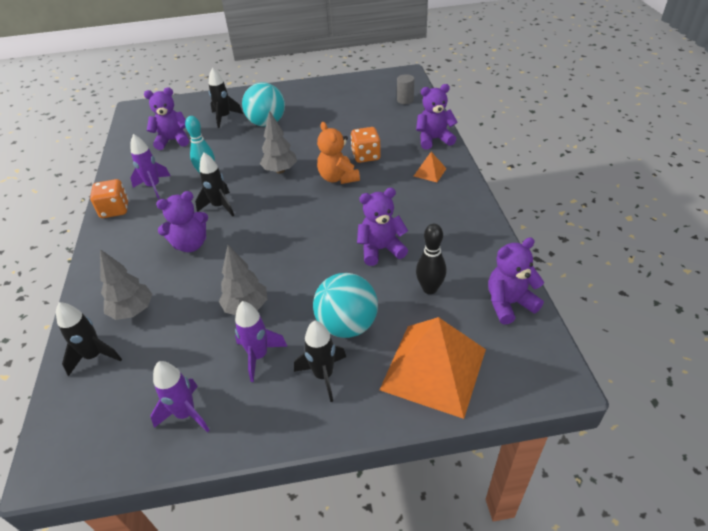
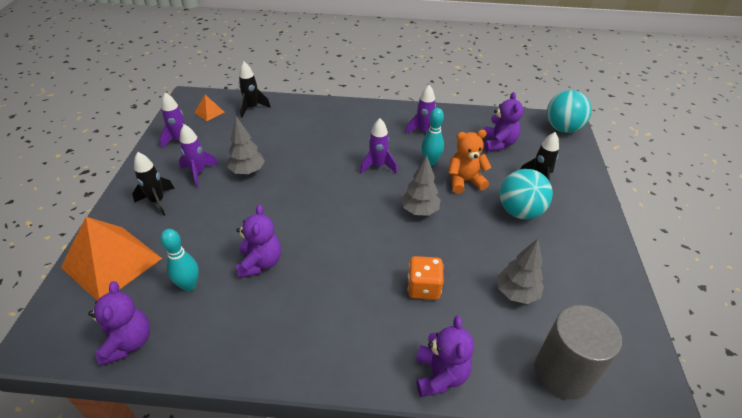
camera: 100 degrees right, 0 degrees up
(115, 210) = (399, 112): orange dice -> none
(133, 311) = (280, 121): grey tree -> grey tree (516, 293)
(191, 244) = (335, 148): purple teddy bear -> none
(219, 206) = (378, 166): black rocket -> purple rocket
(338, 178) = (389, 253): orange teddy bear -> orange teddy bear (464, 181)
(347, 325) = (191, 222): turquoise ball -> turquoise ball (562, 128)
(405, 100) = (563, 372): grey cylinder -> grey cylinder, size x2.09
(429, 172) = (366, 344): orange pyramid -> orange pyramid (209, 112)
(429, 289) = (189, 285): black bowling pin -> turquoise bowling pin

